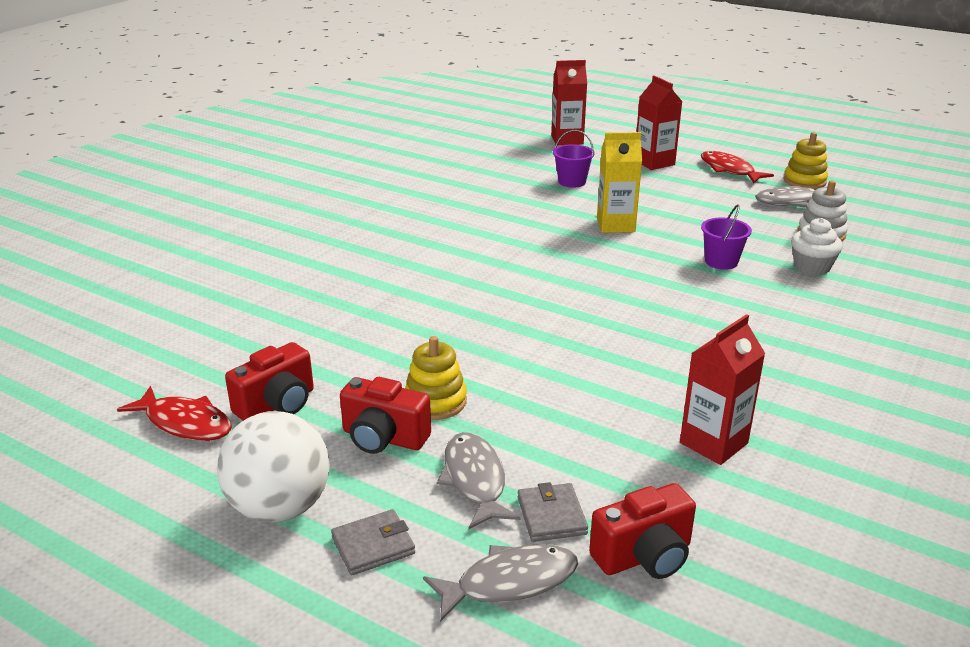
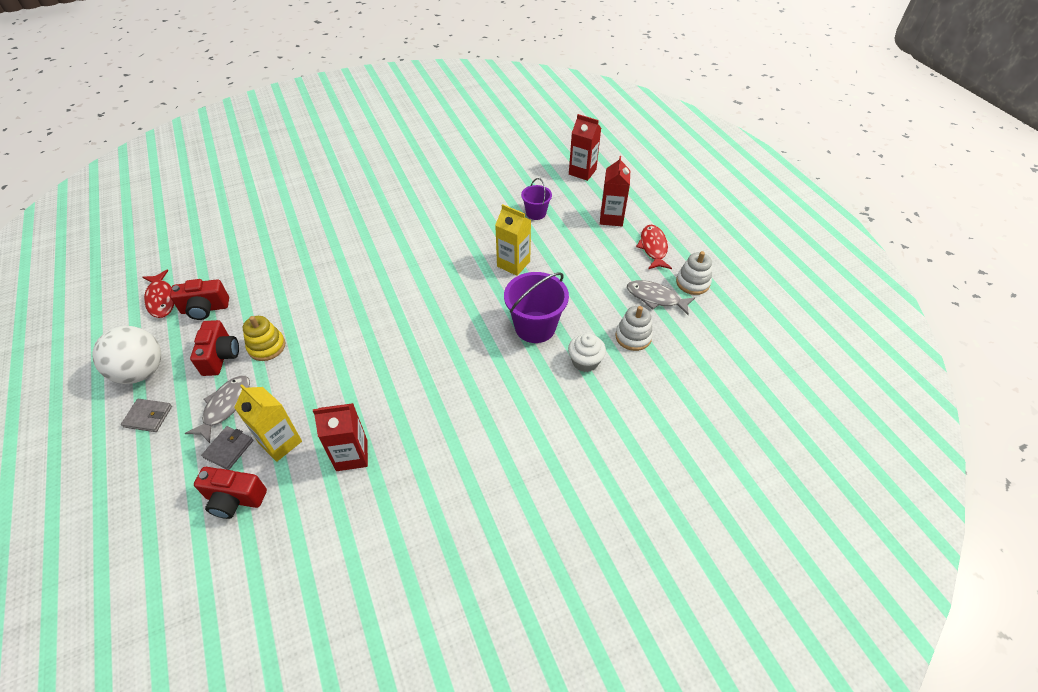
camera: 35 degrees right, 20 degrees up
(383, 438) = (221, 356): red camera -> red camera turned 150 degrees counterclockwise
(509, 582) = (170, 473): grey fish -> none
(609, 475) = (280, 442): none -> yellow carton
(721, 261) = (535, 327): purple bucket -> purple bucket, size x1.74
(804, 181) = (692, 283): yellow stacking toy -> white stacking toy

